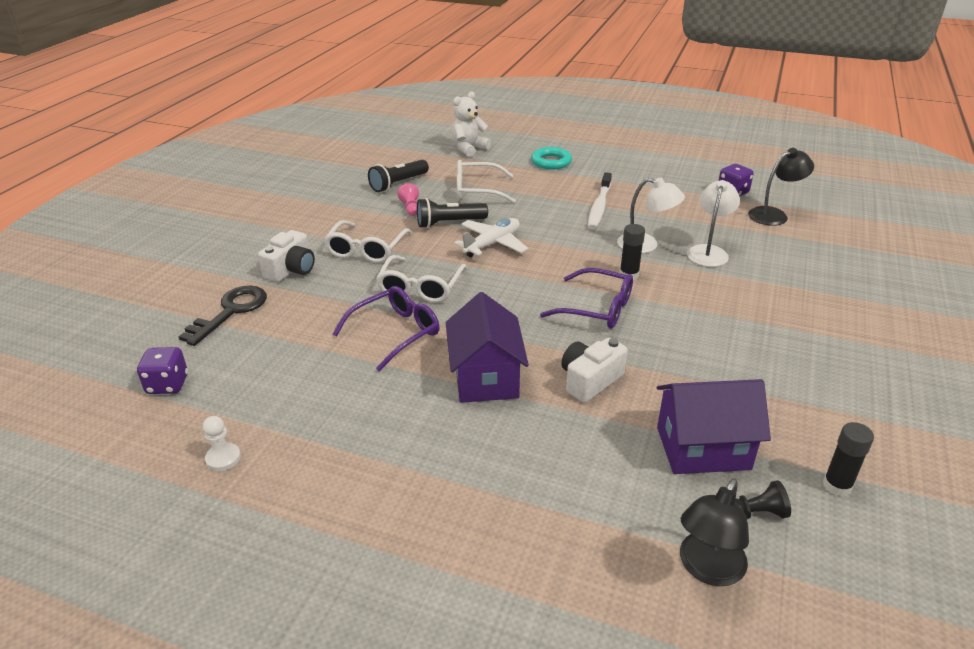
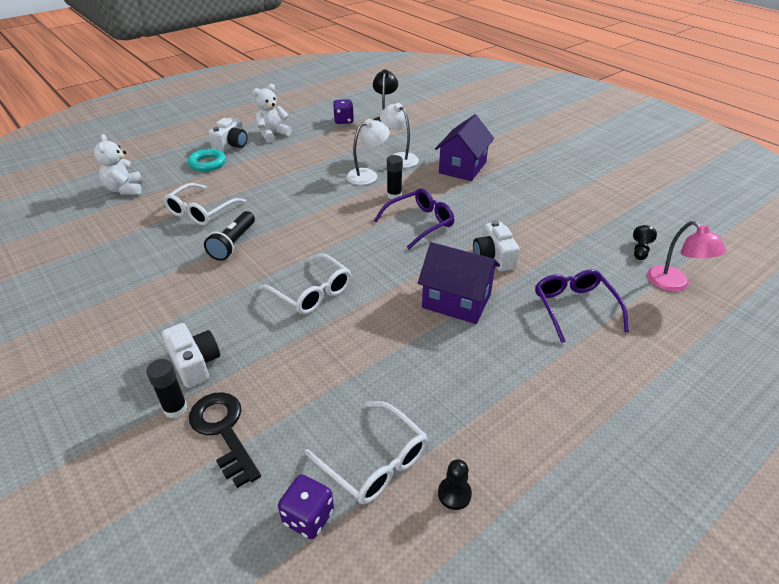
camera: 60 degrees left, 5 degrees up
(223, 458) = (454, 494): white pawn -> black pawn
(366, 249) = (218, 303): white glasses -> white glasses (374, 461)
(395, 333) = (363, 328): purple glasses -> purple glasses (574, 308)
(398, 184) = (128, 247): black flashlight -> none
(411, 208) = (181, 255): pink pawn -> none
(492, 244) = (291, 234): white plane -> none
(595, 159) = (231, 145): none -> white camera
(599, 207) = (298, 171): white toothbrush -> none
(644, 169) = (272, 134): none -> white teddy bear
(703, 448) = (581, 243): purple house -> purple house (462, 167)
(707, 569) = (674, 284): black lamp -> pink lamp
(837, 485) = (631, 216): black glue stick -> black glue stick (175, 408)

